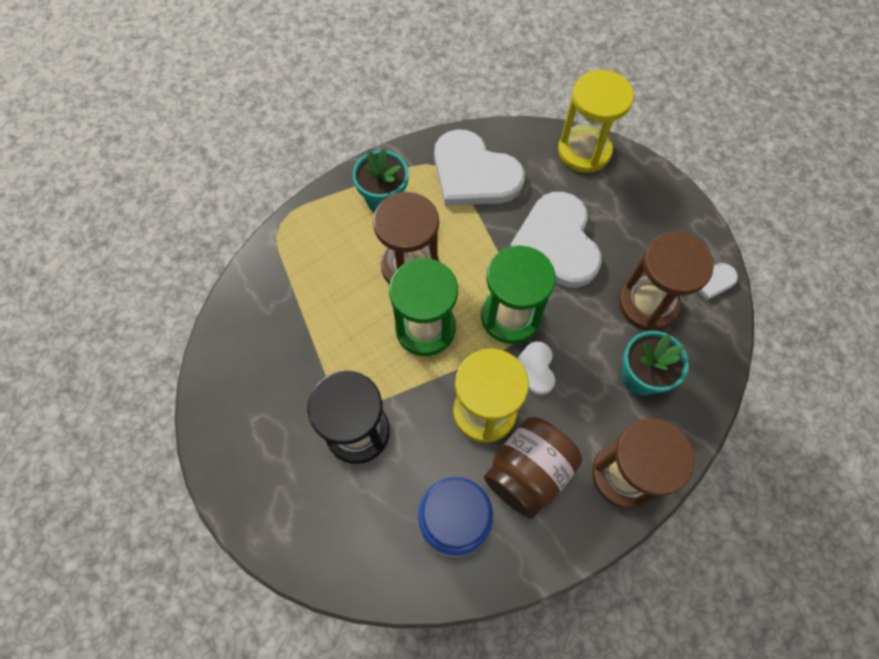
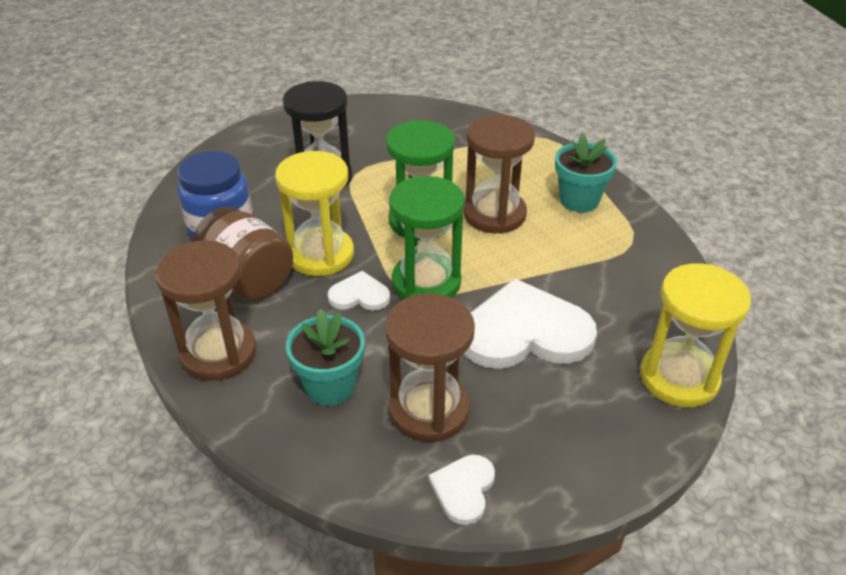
camera: 95 degrees right, 25 degrees down
(474, 174) = (623, 268): white heart -> none

